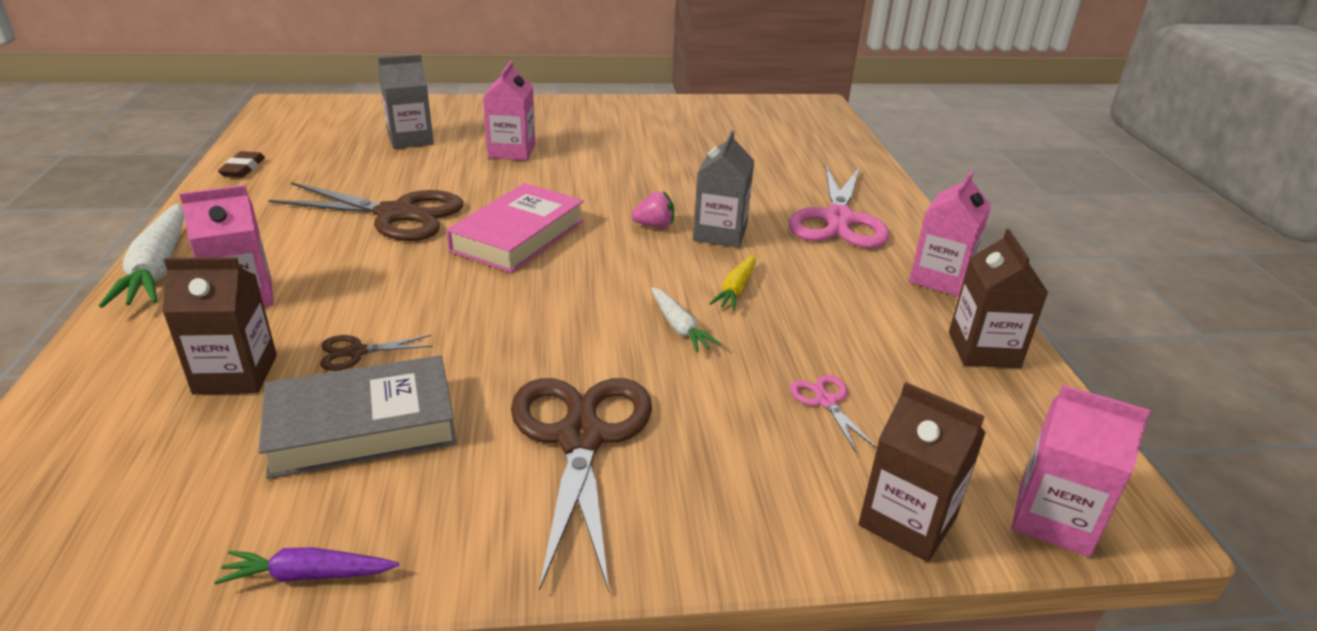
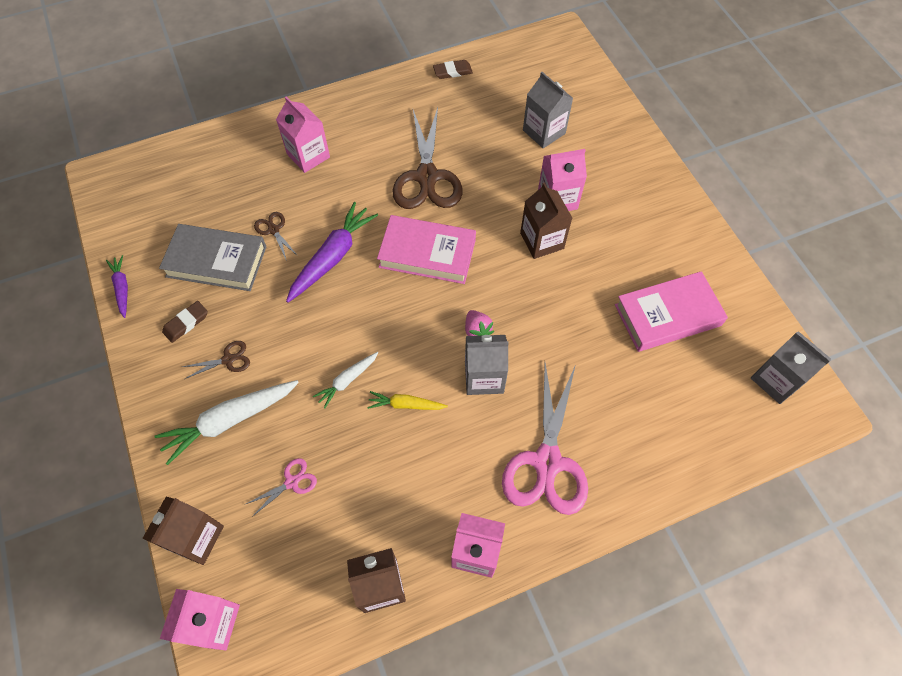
camera: 75 degrees right, 30 degrees up
(158, 268) = (322, 105): white carrot -> white carrot (229, 421)
(235, 374) = (242, 191): brown carton -> brown carton (542, 241)
(362, 425) = (216, 261): grey book -> grey book turned 45 degrees counterclockwise
(460, 305) = (333, 257): none -> purple carrot
(470, 482) = (186, 323): none -> brown eraser
(580, 438) = (228, 359): brown scissors -> brown scissors, size x0.44
(695, 134) = (667, 315): none -> pink book
(784, 111) = (776, 380): none -> grey carton
(838, 219) = (547, 462): pink scissors -> pink scissors turned 75 degrees counterclockwise

